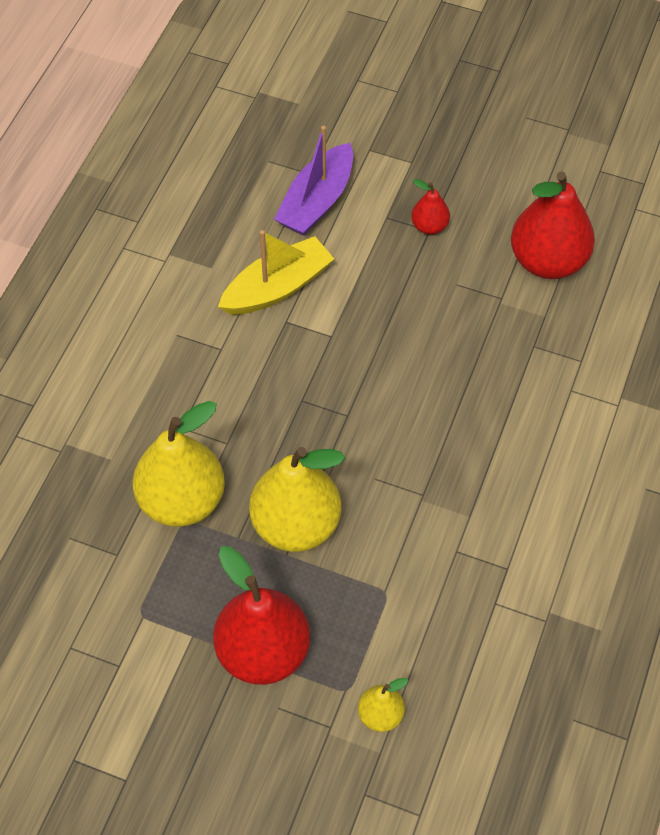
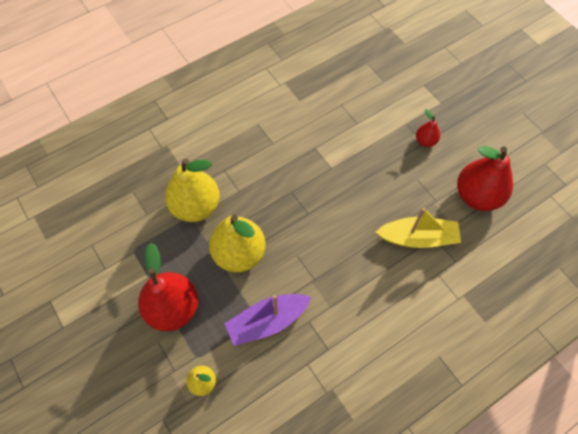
camera: 35 degrees right, 5 degrees up
(277, 287) = (323, 128): yellow boat -> yellow boat (418, 238)
(317, 201) = (376, 96): purple boat -> purple boat (267, 321)

